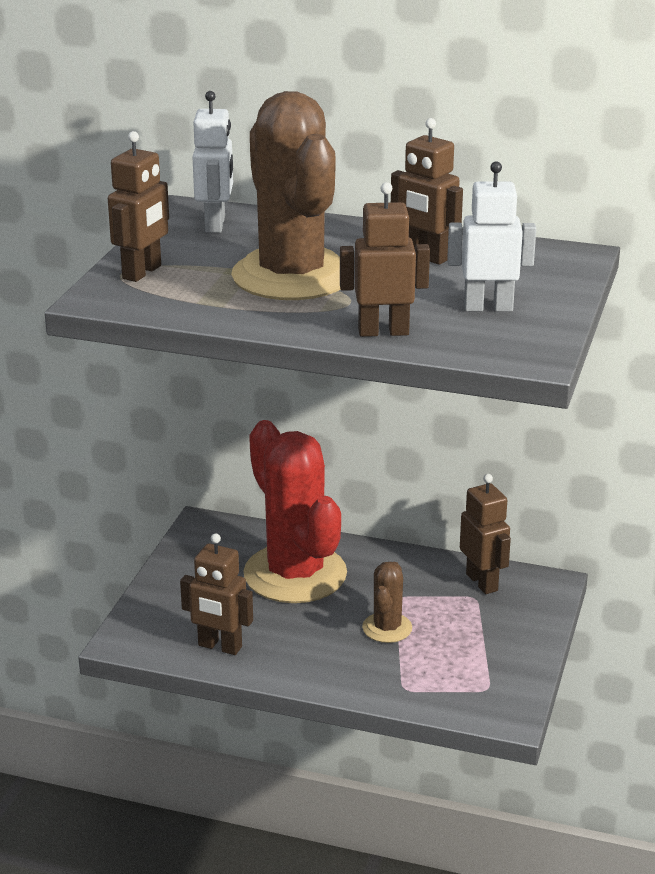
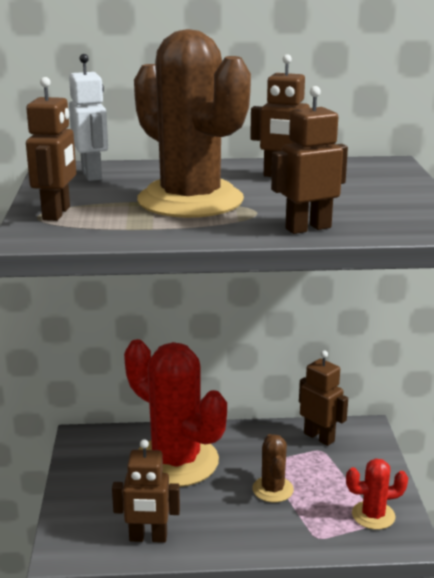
camera: 20 degrees left, 5 degrees down
(485, 681) = (373, 515): none -> red cactus
(488, 307) = (369, 201): white robot -> none

